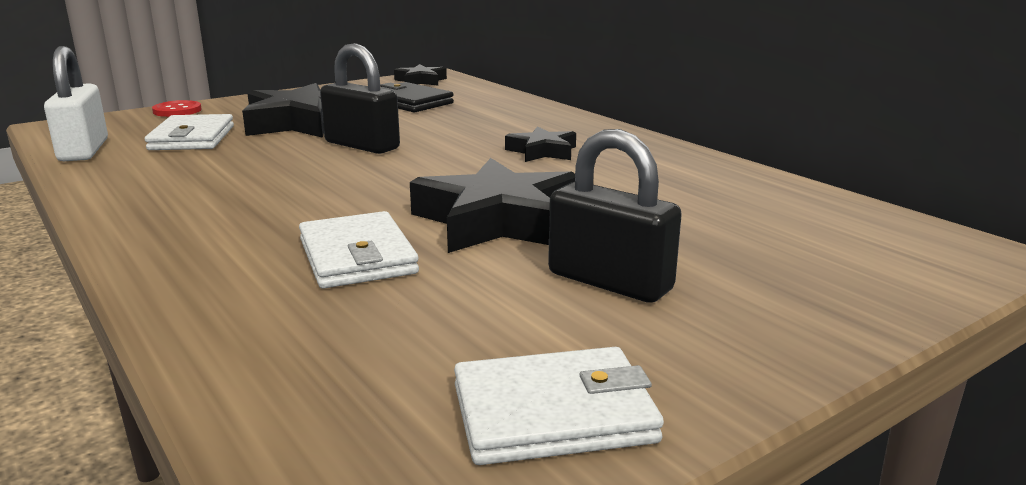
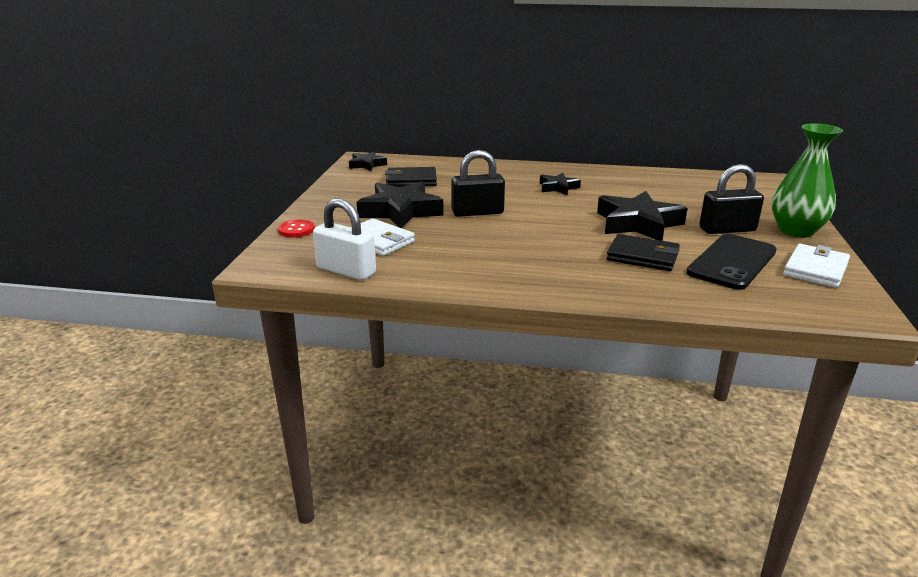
camera: 45 degrees left, 5 degrees up
(357, 256) = (642, 256): white wallet -> black wallet
(448, 324) = (732, 262): none -> black phone
(744, 341) = (796, 231): none -> green vase

